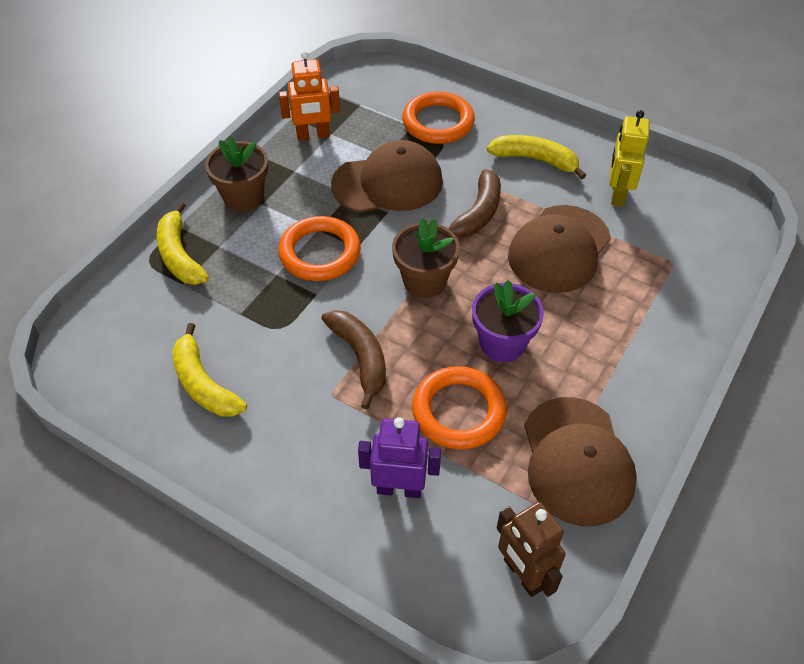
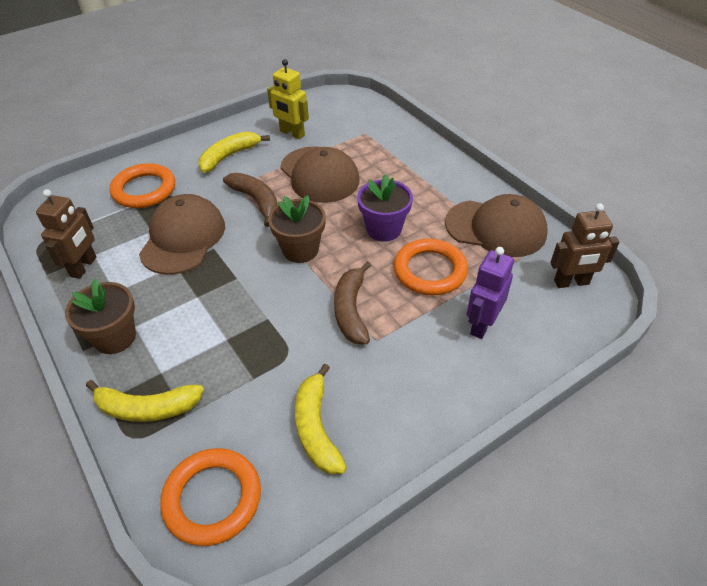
camera: 65 degrees left, 5 degrees down
(204, 384) = (316, 428): yellow banana -> yellow banana turned 90 degrees clockwise
(313, 135) = (84, 267): orange robot -> brown robot
(320, 253) = (224, 303): orange ring -> orange ring (212, 498)
(360, 358) = (351, 310): brown banana -> brown banana turned 90 degrees counterclockwise

